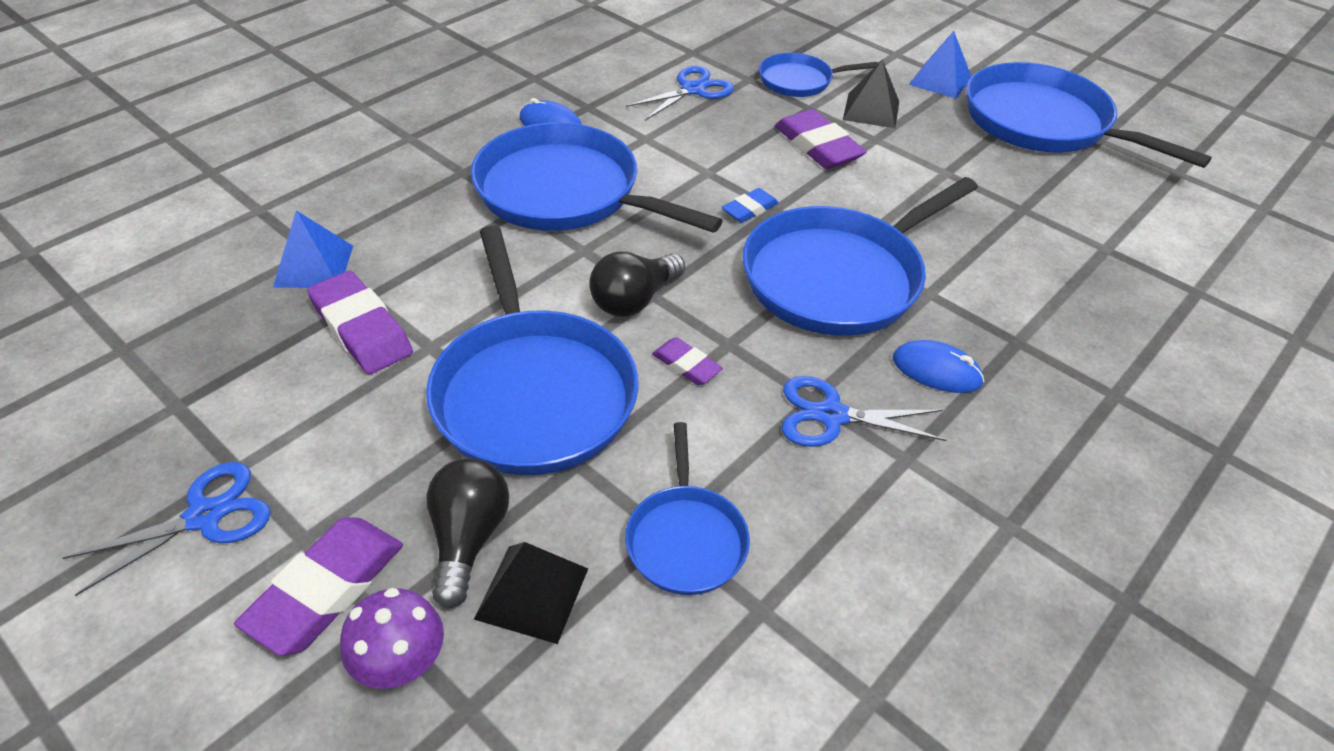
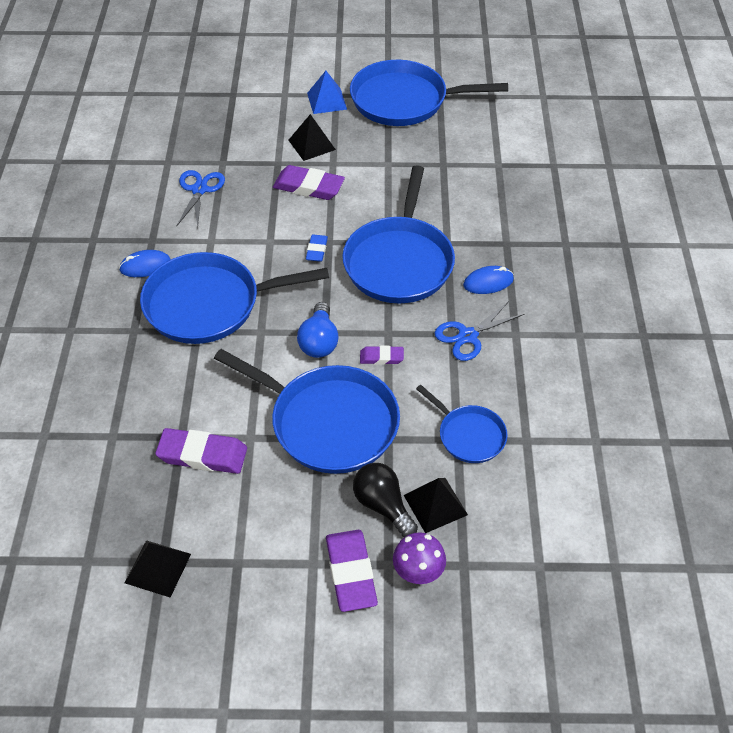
camera: 40 degrees left, 5 degrees up
(162, 408) = (158, 568): none -> black pyramid
(205, 516) = (254, 592): blue scissors -> none
(314, 266) = (127, 442): blue pyramid -> none
(634, 300) = (319, 341): black light bulb -> blue light bulb
(799, 81) = (252, 147): blue pan -> none

